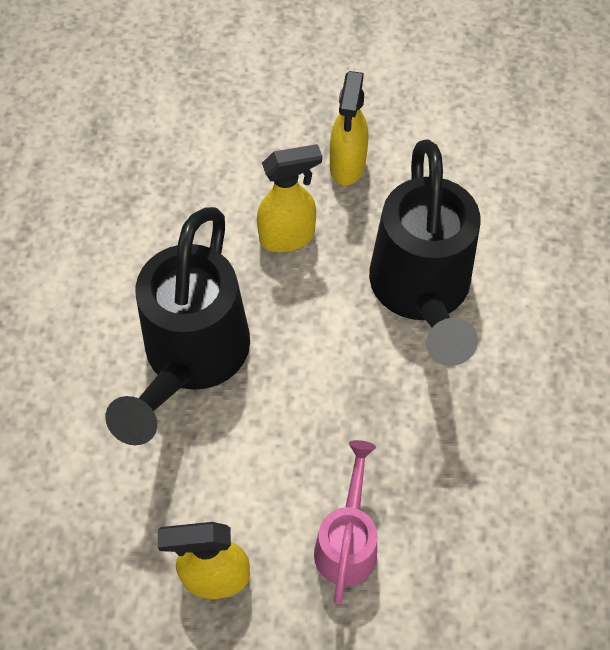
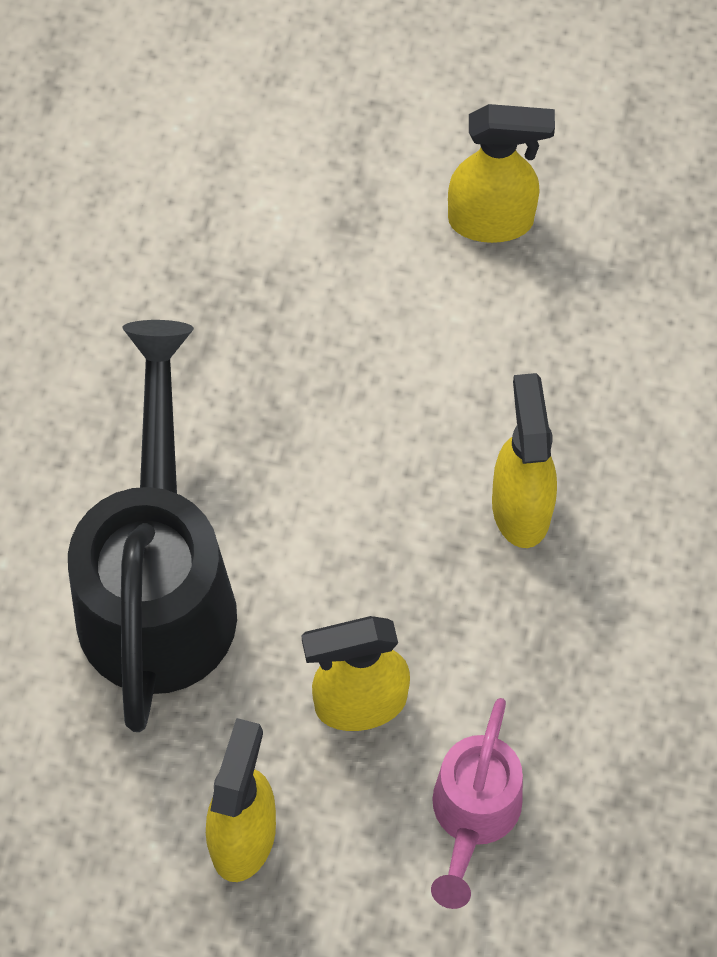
camera: 175 degrees left, 5 degrees up
(190, 360) = (521, 507): black watering can -> yellow spray bottle
(347, 541) = (319, 249): pink watering can -> pink watering can (472, 818)

